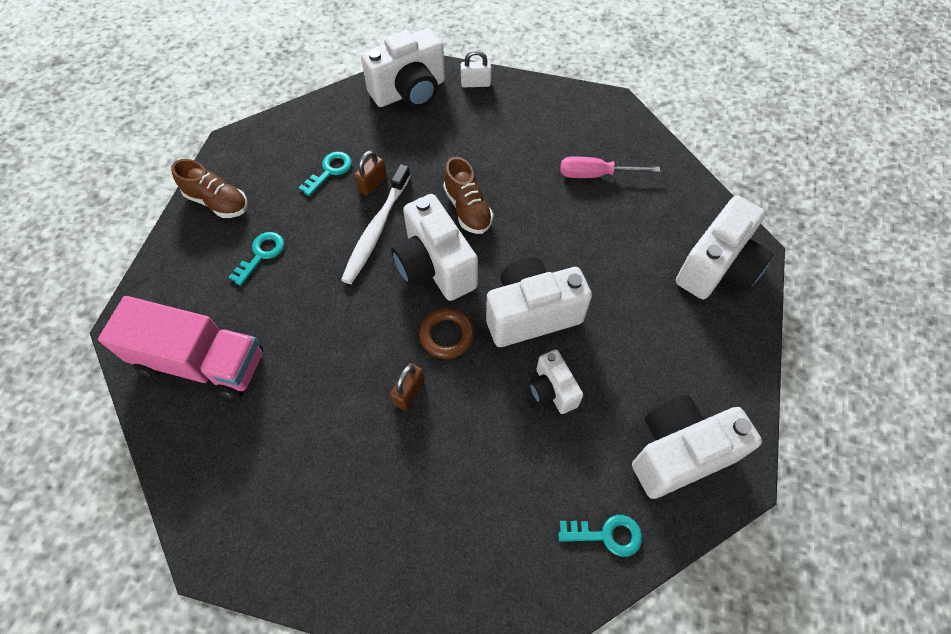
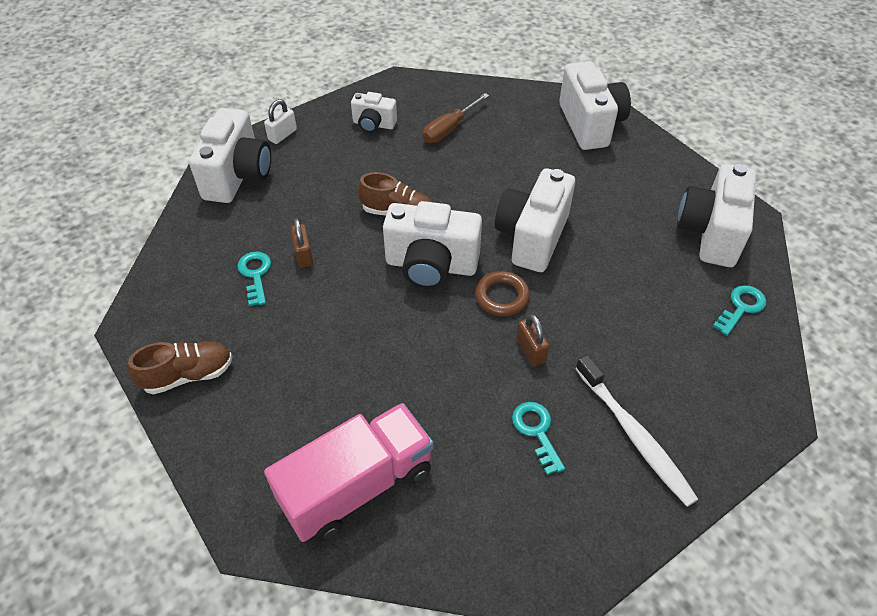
camera: 50 degrees left, 10 degrees down
(261, 254) = (288, 374): turquoise key -> turquoise key (536, 431)
(377, 229) = (354, 279): white toothbrush -> white toothbrush (634, 435)
(552, 390) = (606, 265): white camera -> white camera (373, 124)
(595, 175) = (449, 129): pink screwdriver -> brown screwdriver

